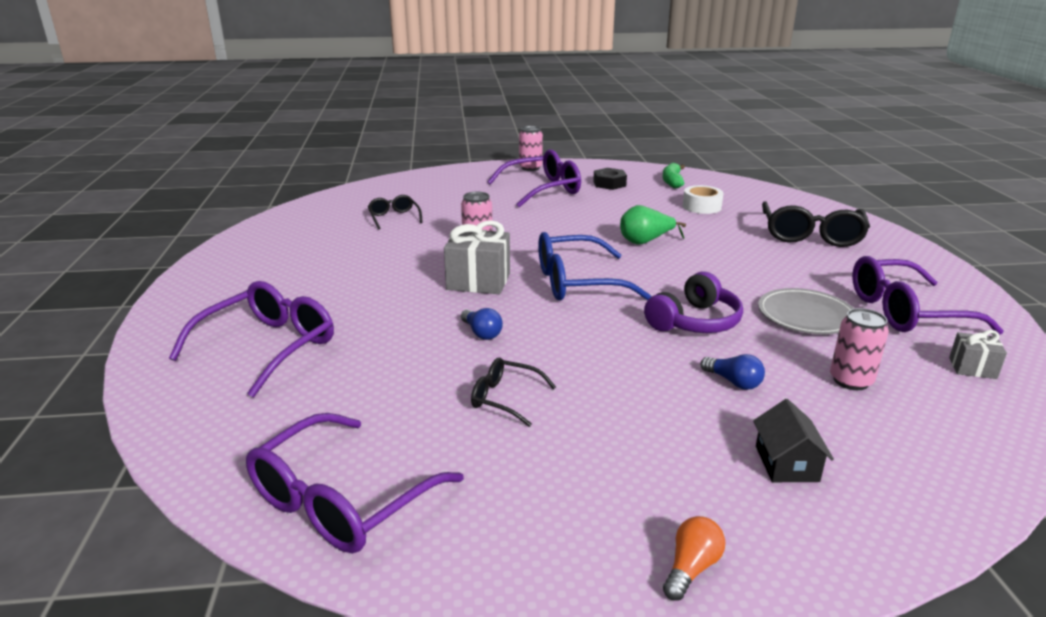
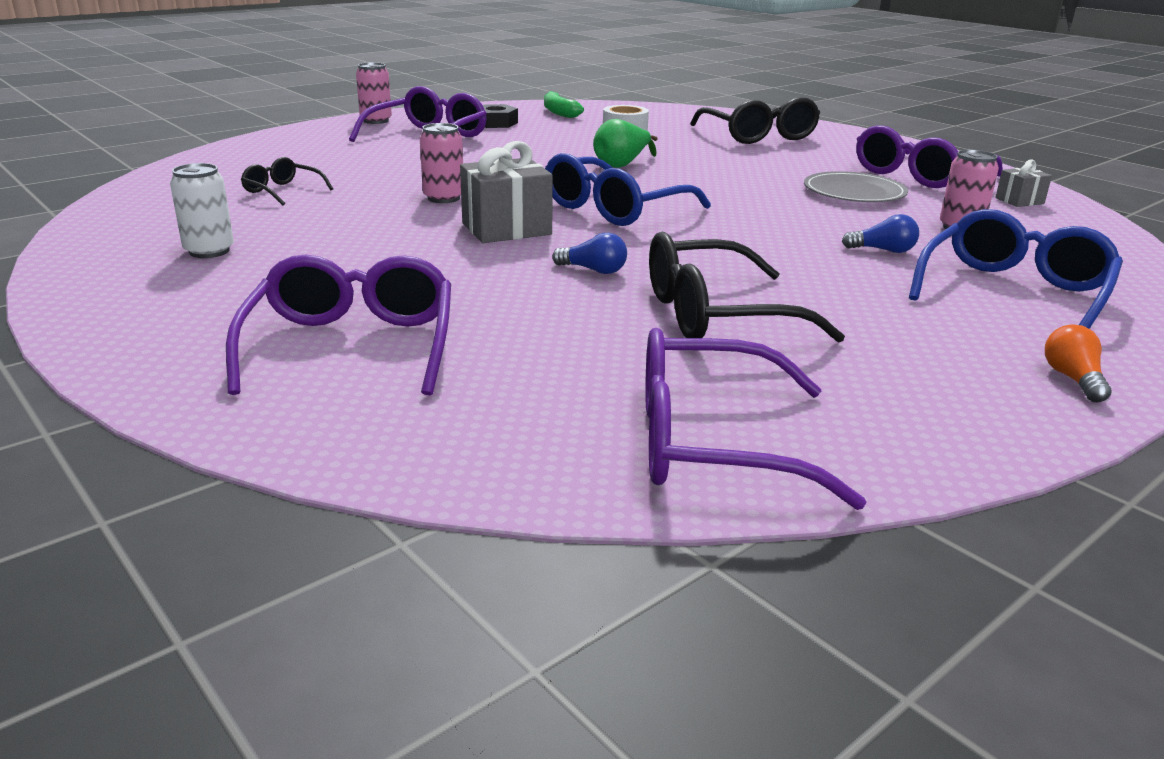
camera: 35 degrees left, 0 degrees up
(297, 255) = (209, 251): none -> white can
(343, 499) = (713, 443): purple glasses -> purple glasses turned 90 degrees clockwise
(506, 398) = (717, 314): black glasses -> black glasses, size x1.90
(695, 322) = (777, 216): purple headphones -> none
(786, 463) = (1013, 292): black house -> blue glasses

